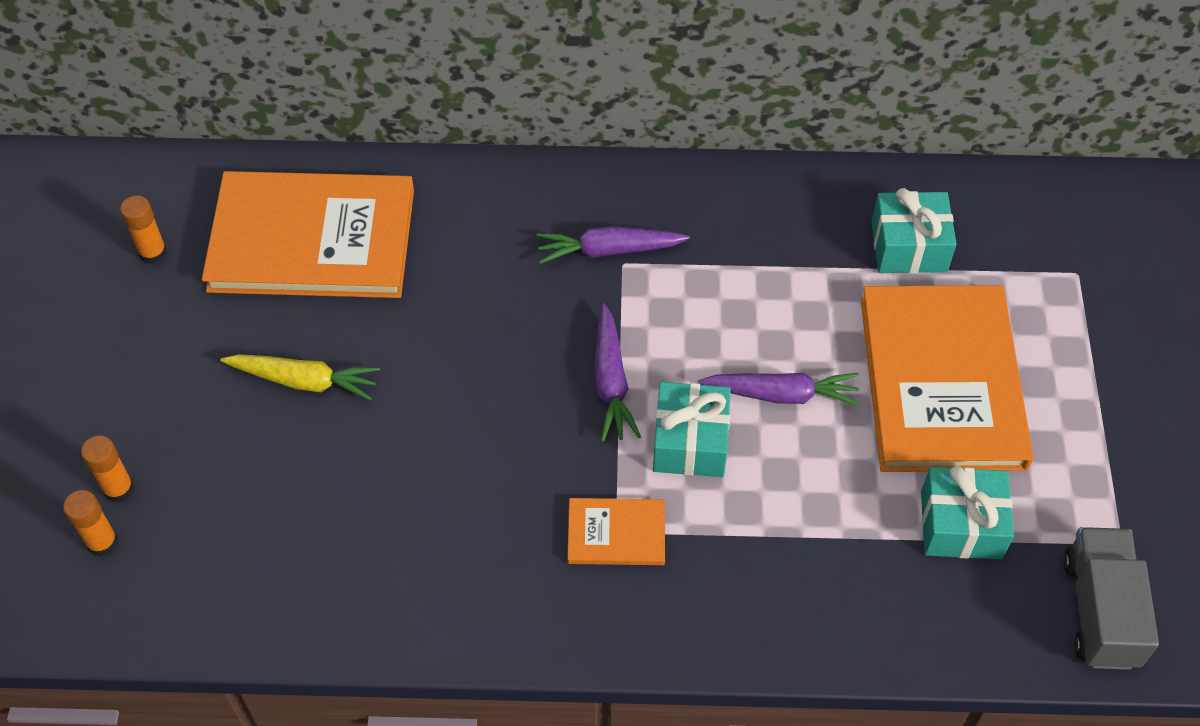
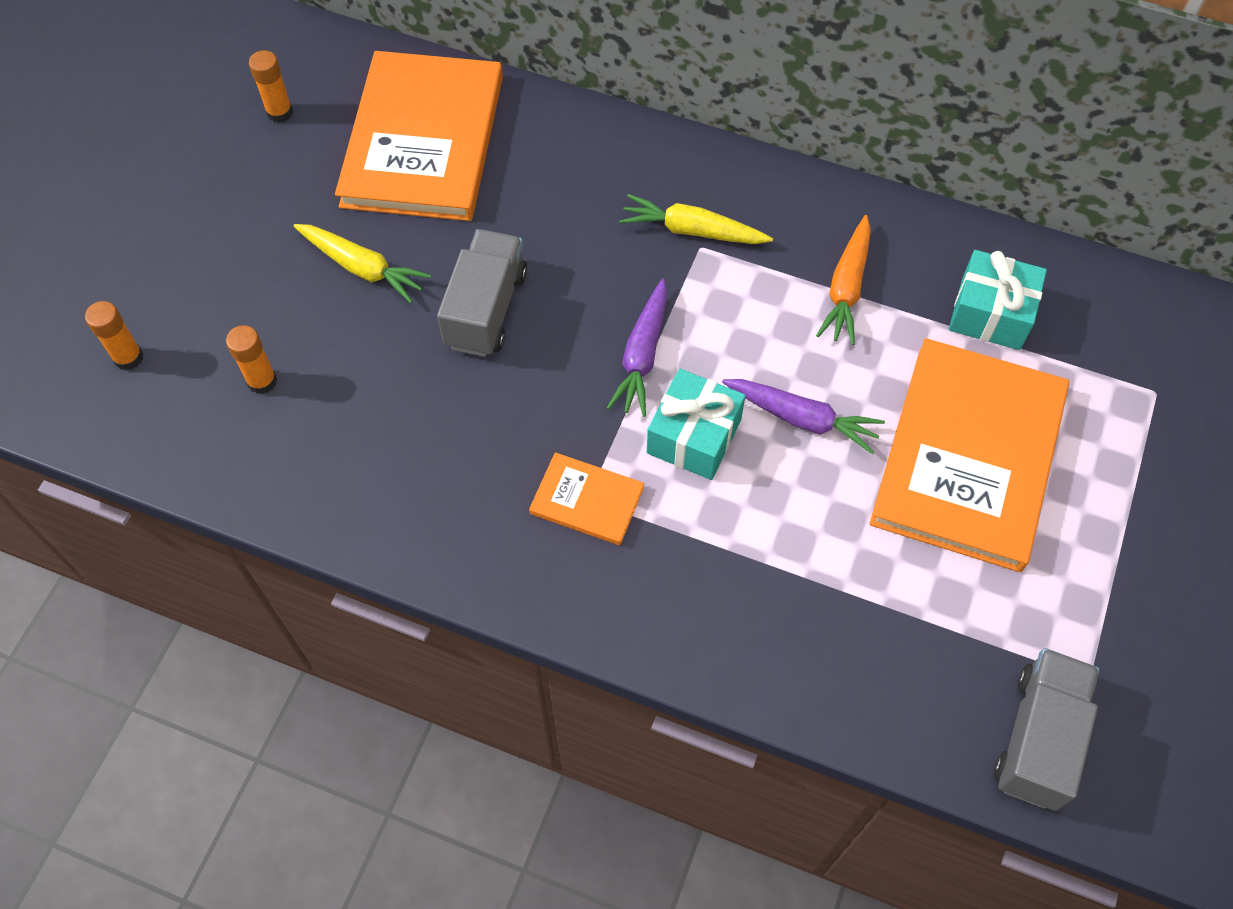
camera: 20 degrees right, 5 degrees up
(119, 489) = (162, 314): orange glue stick -> orange glue stick (262, 381)
(312, 239) = (423, 141): orange book -> orange book turned 75 degrees clockwise
(444, 384) = (486, 309): none -> grey truck
(609, 250) = (692, 230): purple carrot -> yellow carrot
(772, 262) = (846, 288): none -> orange carrot
(961, 525) = (929, 604): turquoise gift -> none

